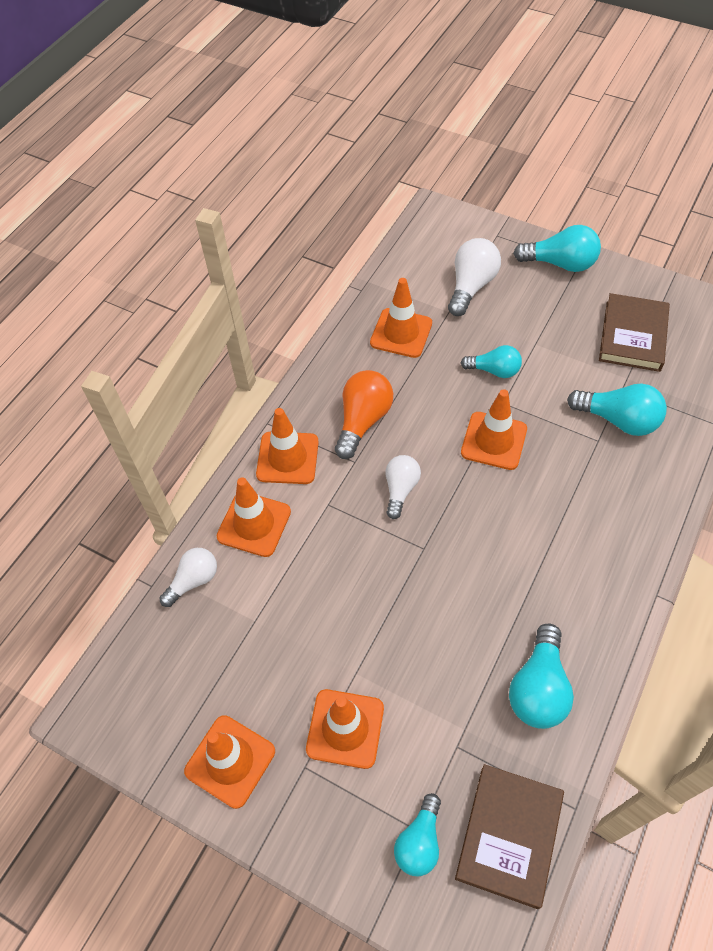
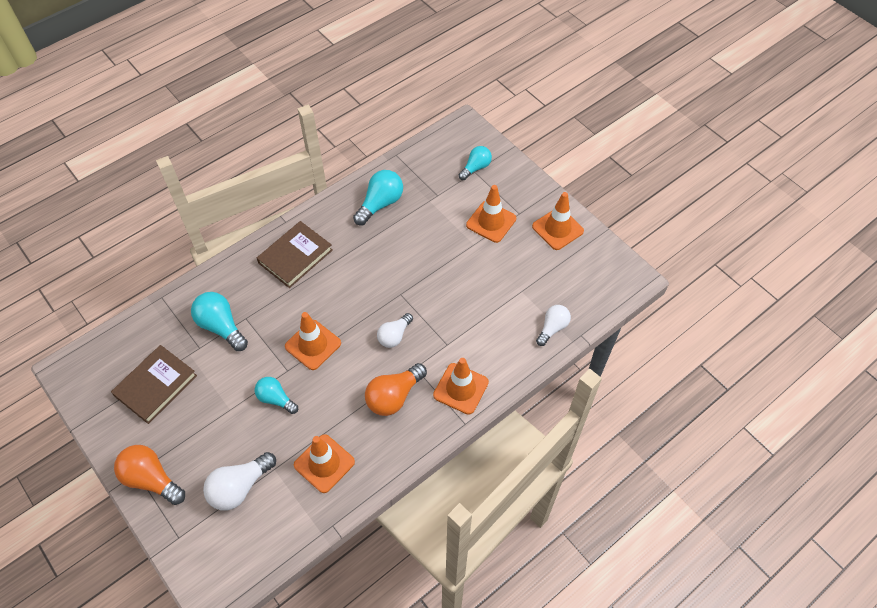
camera: 160 degrees left, 0 degrees up
(193, 580) = (552, 328): white light bulb -> white light bulb turned 150 degrees clockwise
(254, 524) = (501, 350): orange traffic cone -> none
(509, 835) = (432, 156): brown book -> brown book (295, 256)
(560, 263) = (151, 479): turquoise light bulb -> orange light bulb

